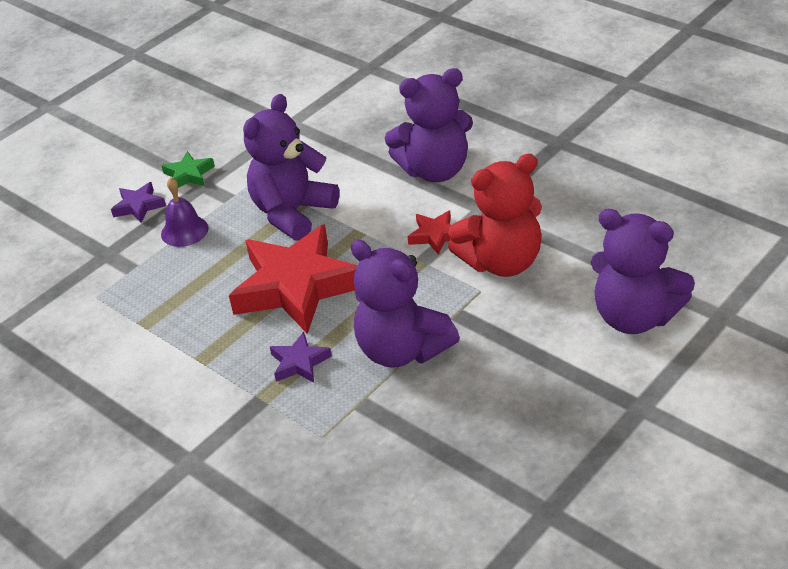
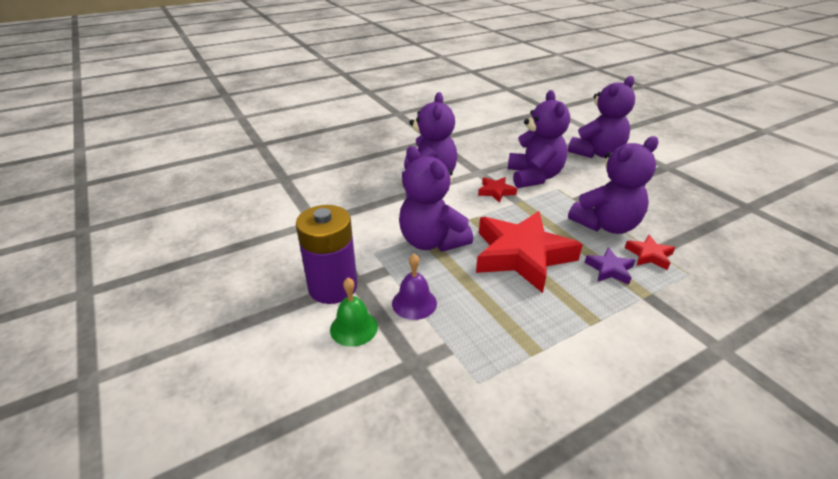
camera: 75 degrees left, 5 degrees down
(139, 206) = (354, 328): purple star -> green bell
(189, 175) = (333, 287): green star -> purple battery
(347, 396) = (649, 255): none -> red star
(502, 262) = (534, 177): red teddy bear -> purple teddy bear

